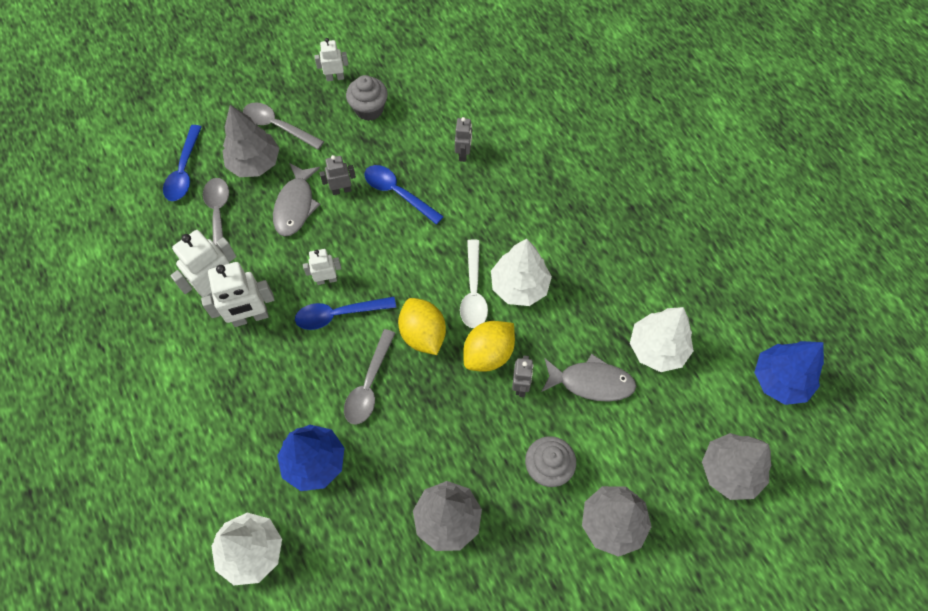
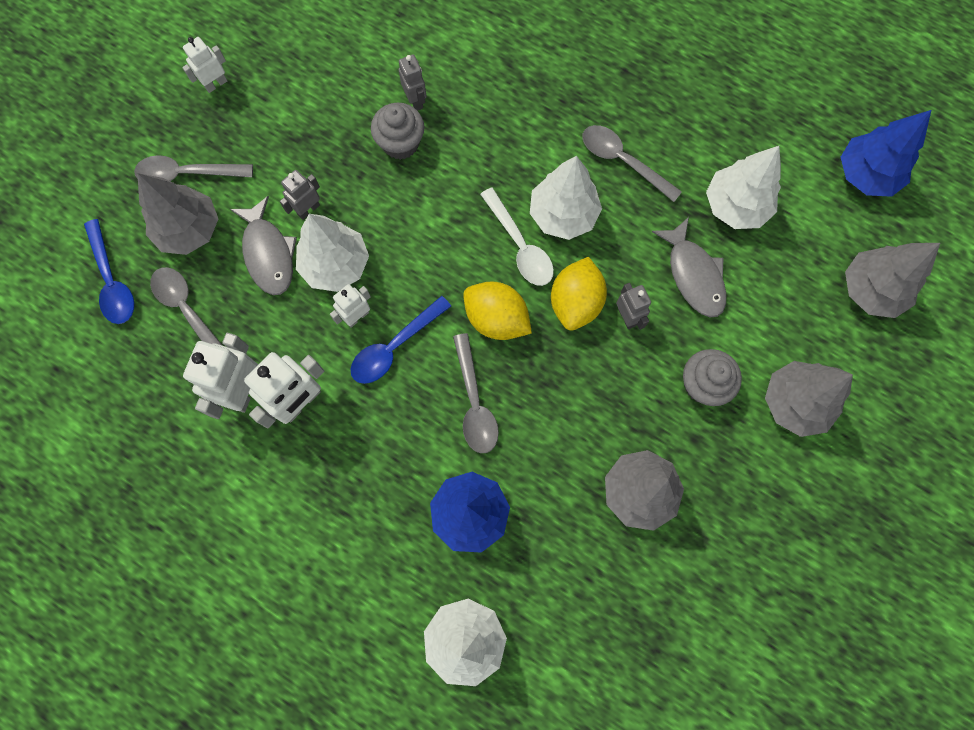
camera: 30 degrees left, 10 degrees up
(335, 236) = (335, 265): none -> white tree
(369, 109) = (279, 102): grey cupcake -> grey cupcake (400, 143)
(398, 193) = (372, 181): blue spoon -> none
(589, 271) = (623, 161): none -> grey spoon
(591, 382) = (693, 275): grey fish -> grey fish turned 90 degrees clockwise

